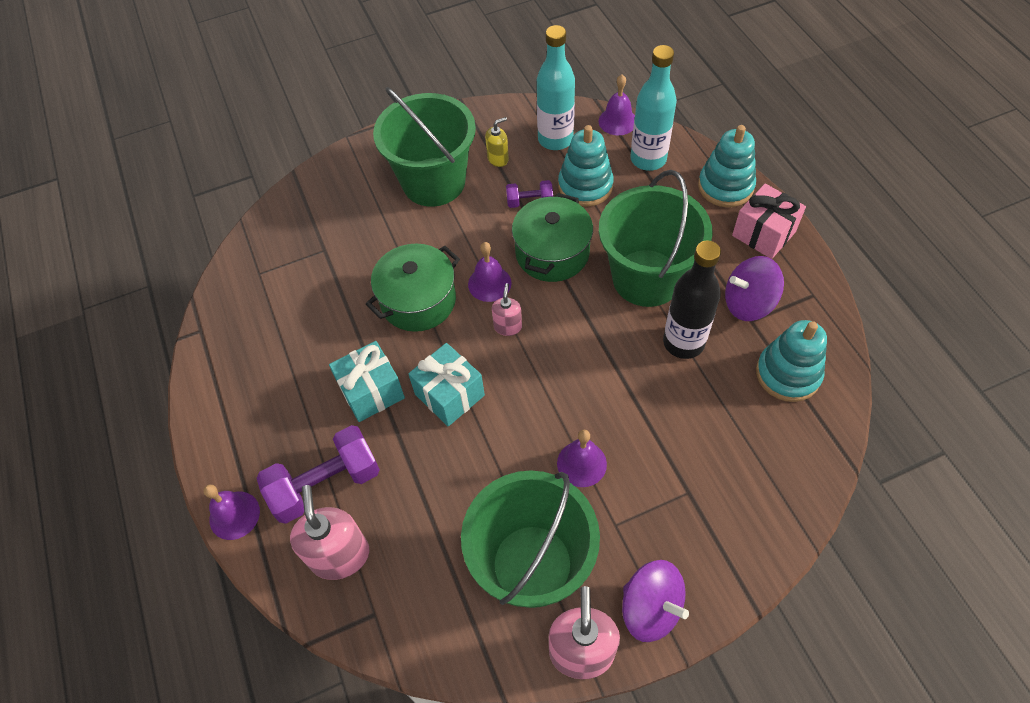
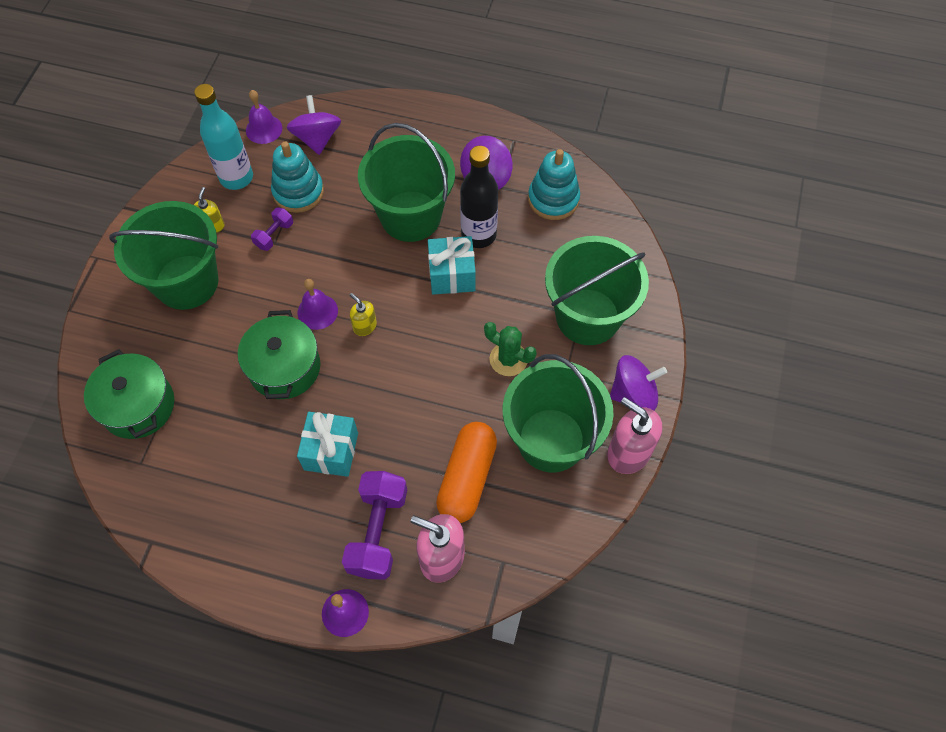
camera: 55 degrees left, 5 degrees up
(433, 519) = (467, 478): none -> orange capsule
(449, 395) = (383, 402): turquoise gift -> turquoise gift (452, 275)
(508, 326) = (364, 326): pink soap dispenser -> yellow soap dispenser
(552, 253) = (333, 254): green pot -> green pot (138, 405)
(581, 463) = (508, 359): purple bell -> green cactus
(648, 159) = (317, 138): turquoise bottle -> purple spinning top
(693, 500) = (588, 317): none -> green bucket
(725, 186) = (387, 115): turquoise stacking toy -> none
(763, 234) = (445, 127): pink gift -> none

